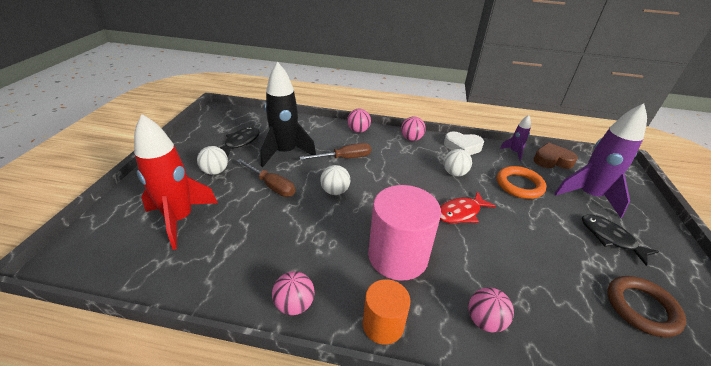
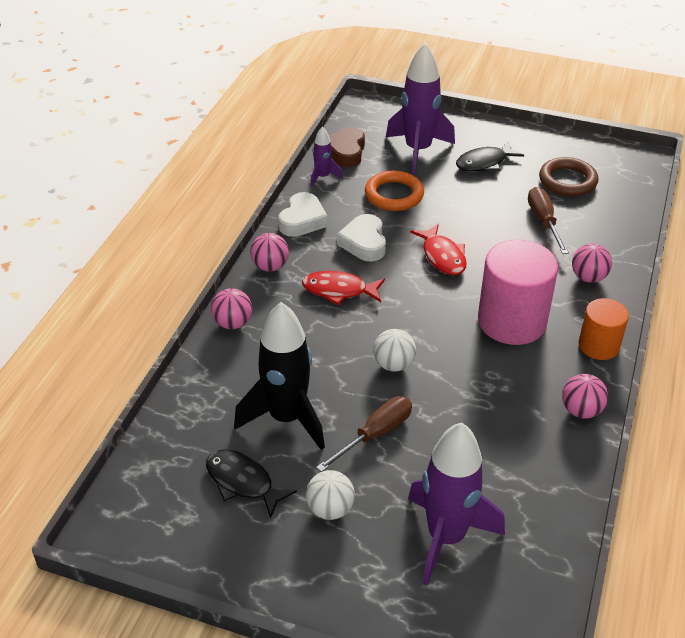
camera: 80 degrees left, 5 degrees up
(180, 219) = (446, 537): red rocket -> purple rocket
(344, 158) = (312, 348): brown screwdriver -> brown screwdriver (544, 221)
(400, 165) = (339, 290): none -> red fish
(454, 173) = (364, 243): white ball -> white heart

